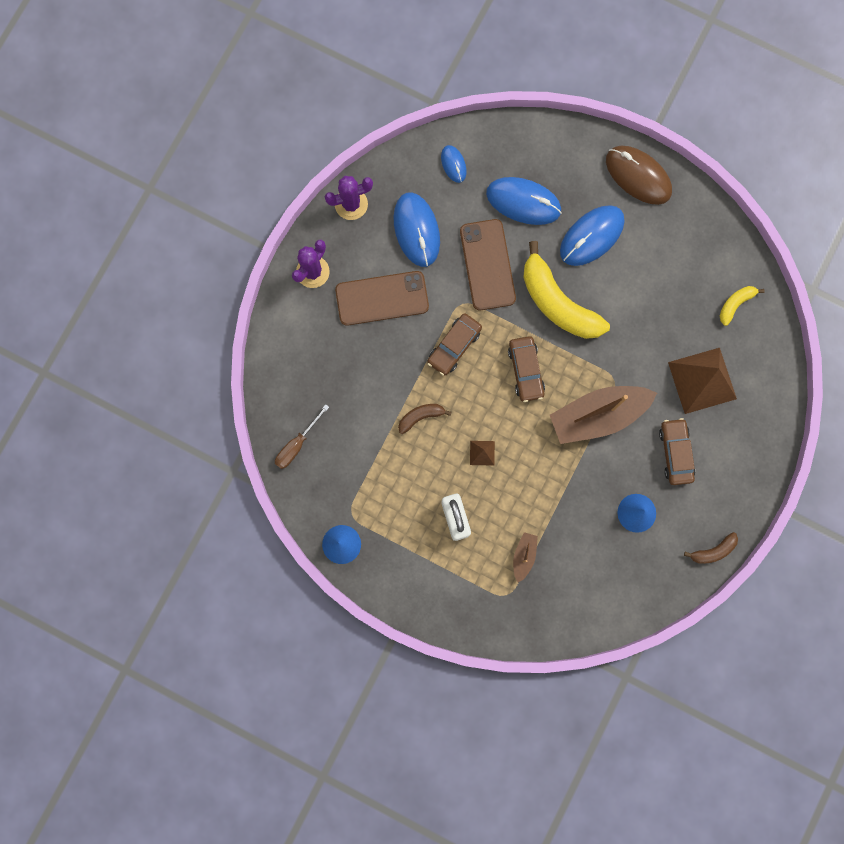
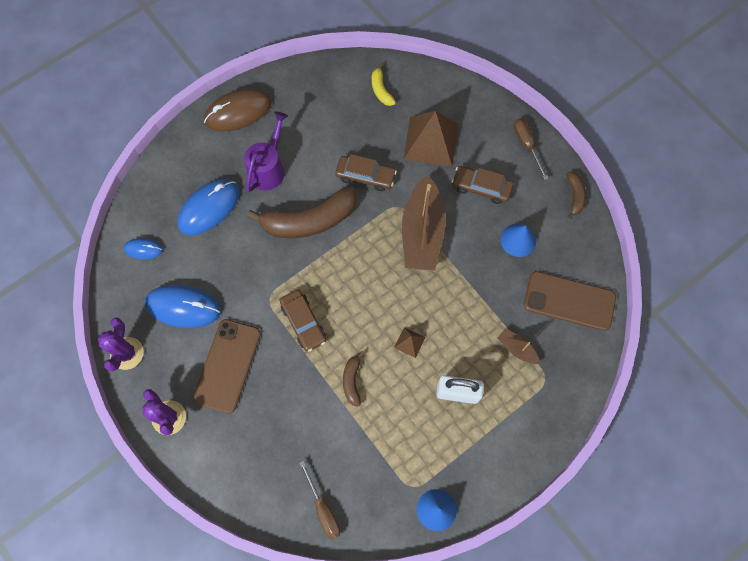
camera: 65 degrees left, 10 degrees down
(487, 265) = (247, 262): brown phone -> brown phone (569, 301)
(525, 370) = (355, 273): brown car -> brown car (365, 176)
(557, 302) = (309, 220): yellow banana -> brown banana
(591, 236) = (268, 169): blue mouse -> purple watering can
(747, 479) = (527, 145): none -> brown screwdriver

